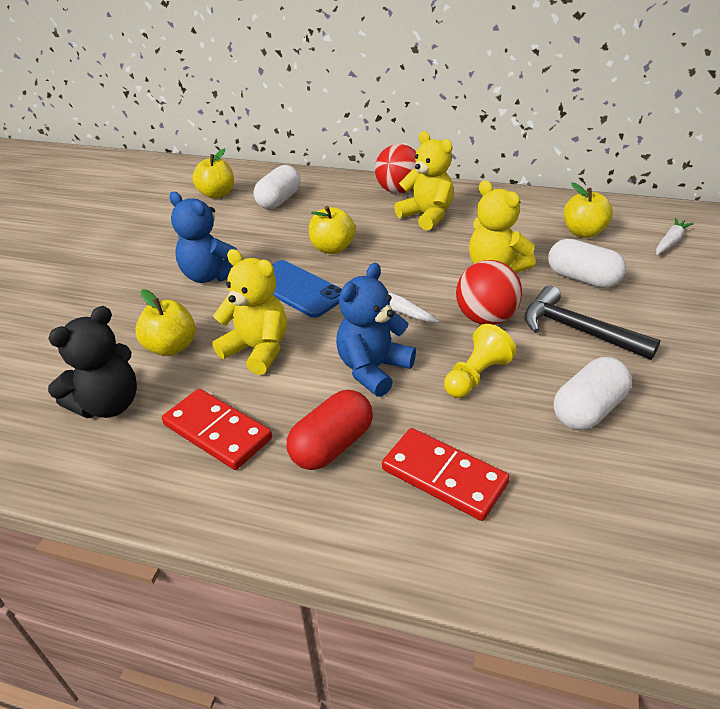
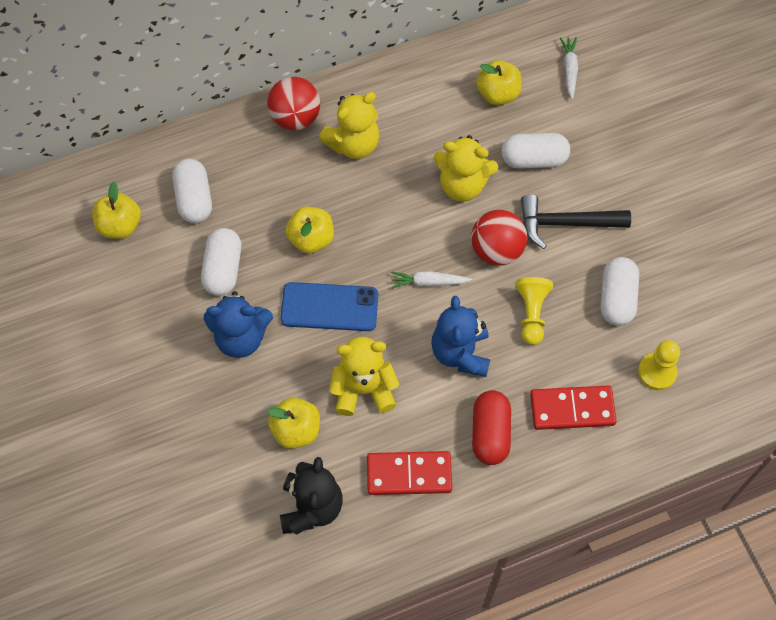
camera: 40 degrees left, 25 degrees up
(250, 238) = (223, 269): none -> white capsule
(426, 216) = (353, 144): yellow teddy bear -> yellow teddy bear turned 135 degrees clockwise
(586, 501) = (657, 372): none -> yellow pawn

